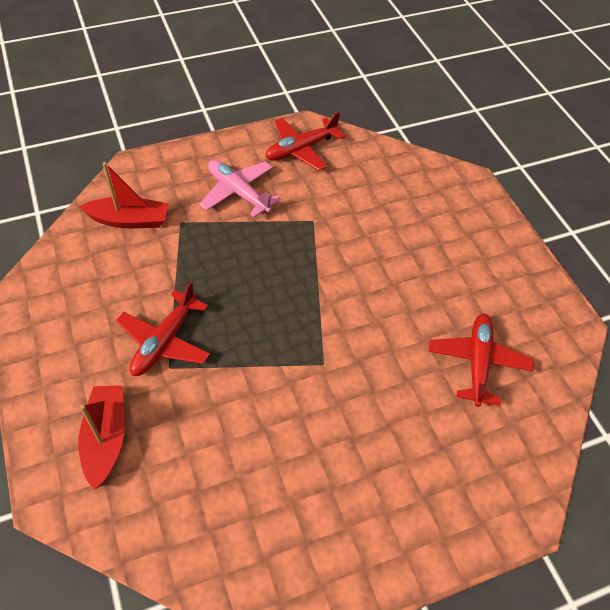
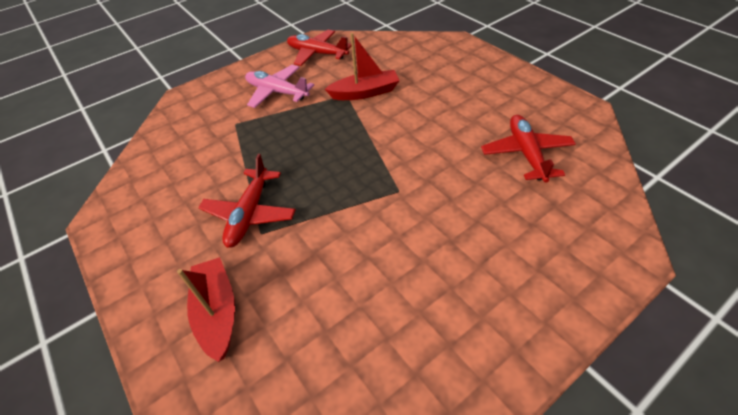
camera: 10 degrees left, 5 degrees down
(129, 220) = (189, 133): red boat -> red boat (365, 92)
(301, 149) = (317, 53): red plane -> red plane turned 75 degrees clockwise

